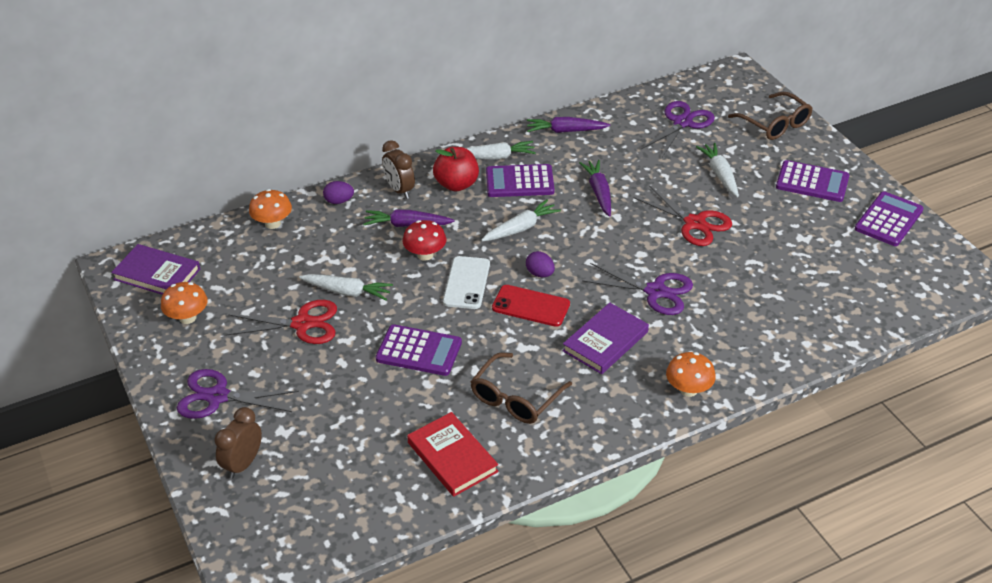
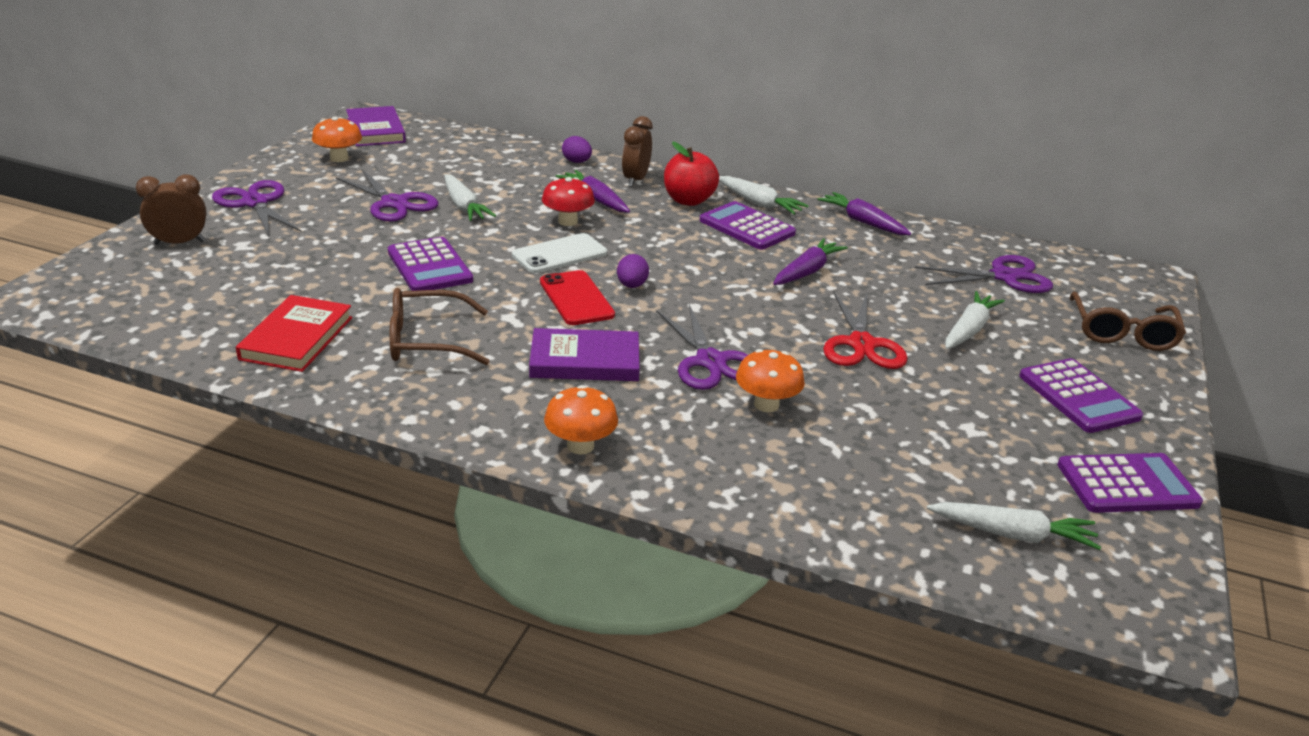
camera: 45 degrees right, 10 degrees down
(272, 223) = (504, 148): orange mushroom -> orange mushroom (766, 404)
(303, 324) = (394, 203): red scissors -> purple scissors
(521, 228) = (682, 252): white carrot -> white carrot (1012, 534)

